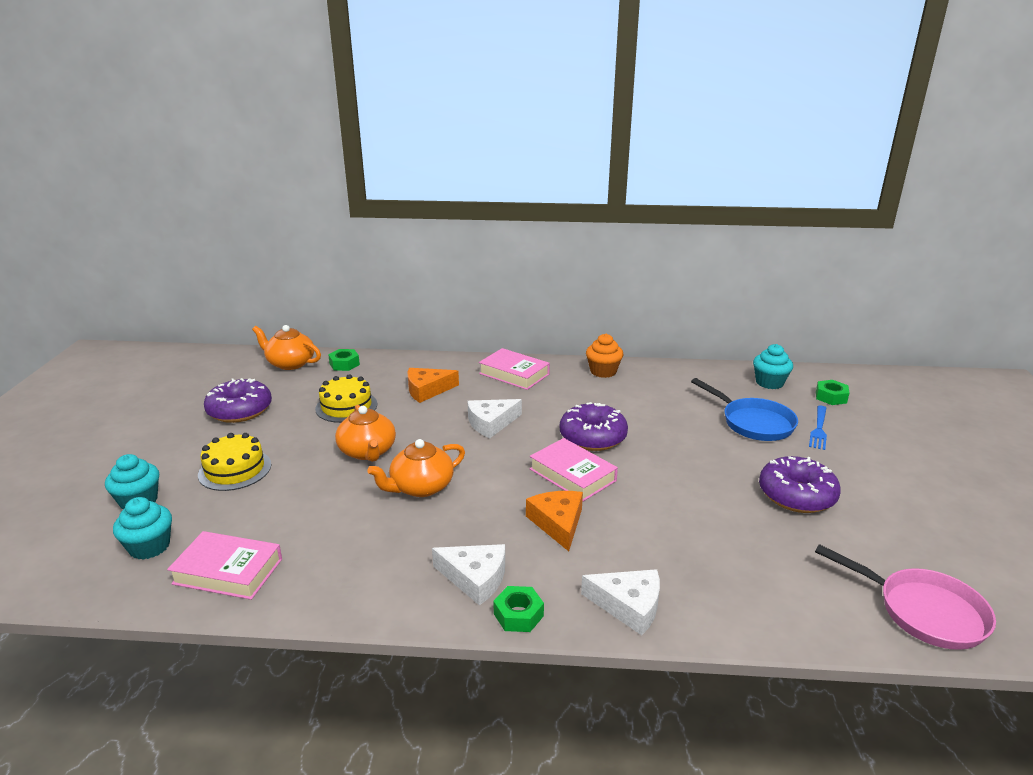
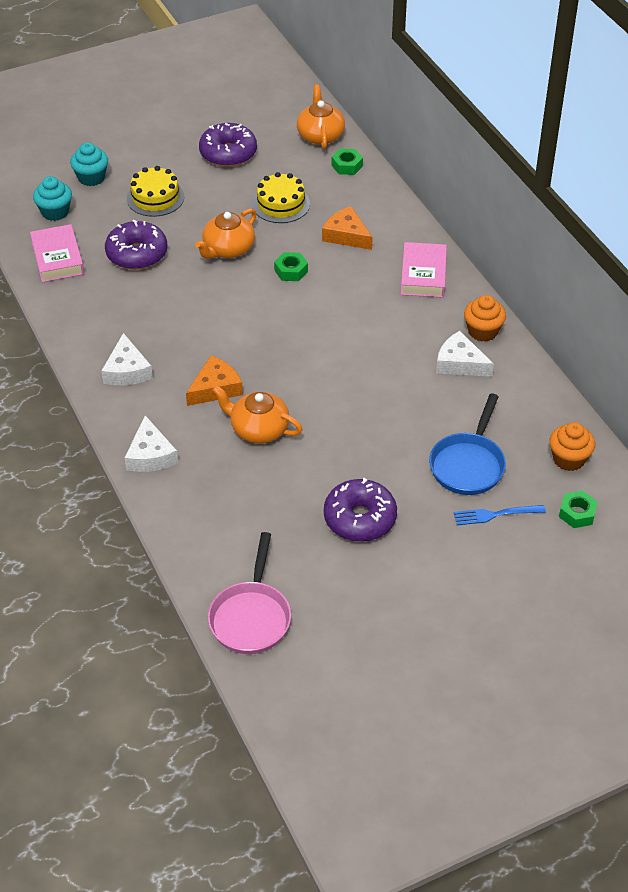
camera: 60 degrees right, 20 degrees up
(420, 487) = (205, 298): orange teapot -> orange teapot (258, 429)
(491, 423) = (324, 296): white cheese -> white cheese (459, 363)
(518, 615) = (106, 405): green nut -> green nut (291, 271)
(572, 475) = (285, 373): pink book -> none
(593, 437) = (353, 365): purple donut -> purple donut (137, 254)
(769, 383) = (568, 459): turquoise cupcake -> orange cupcake

